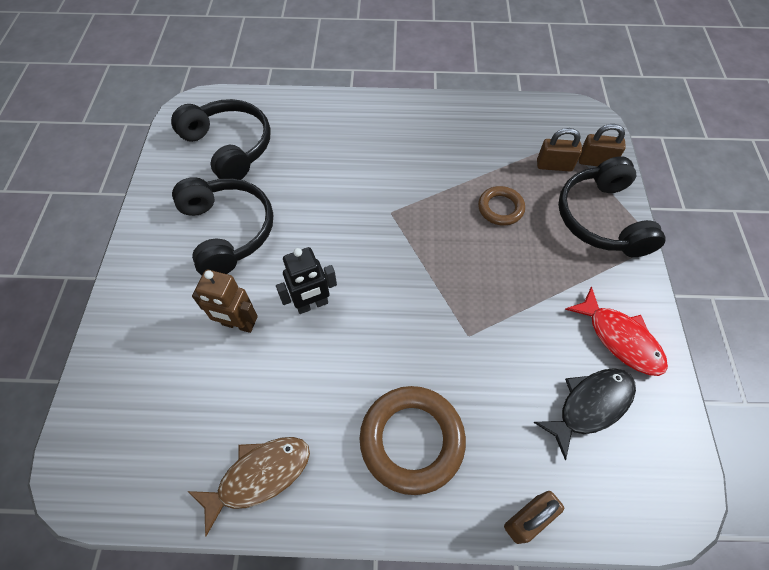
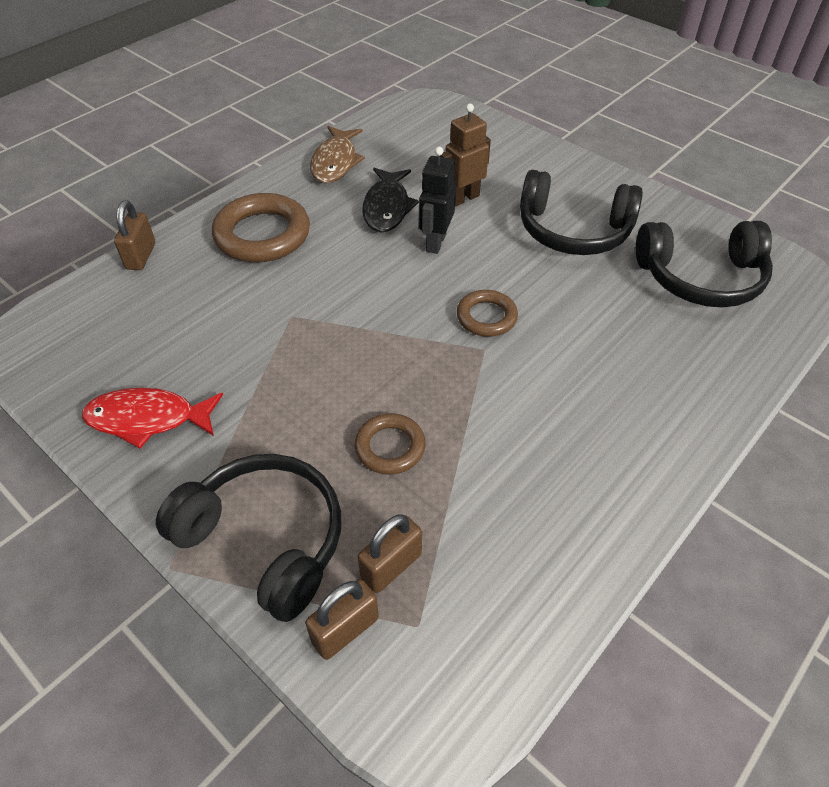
camera: 130 degrees right, 10 degrees down
(362, 227) = (486, 317): none -> brown ring
(590, 405) = (141, 346): black fish -> black fish (387, 208)

